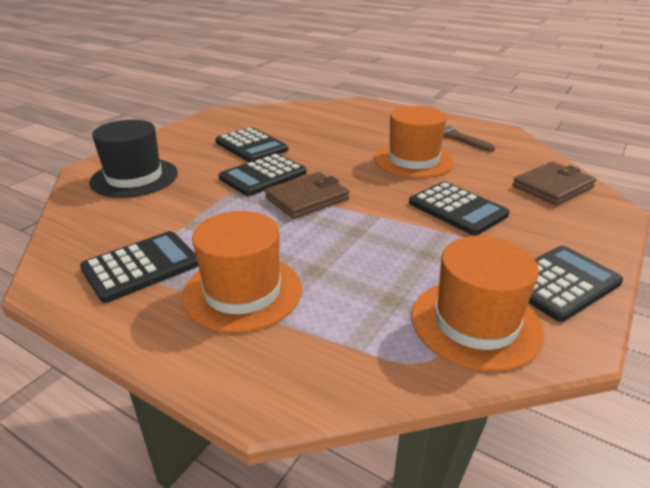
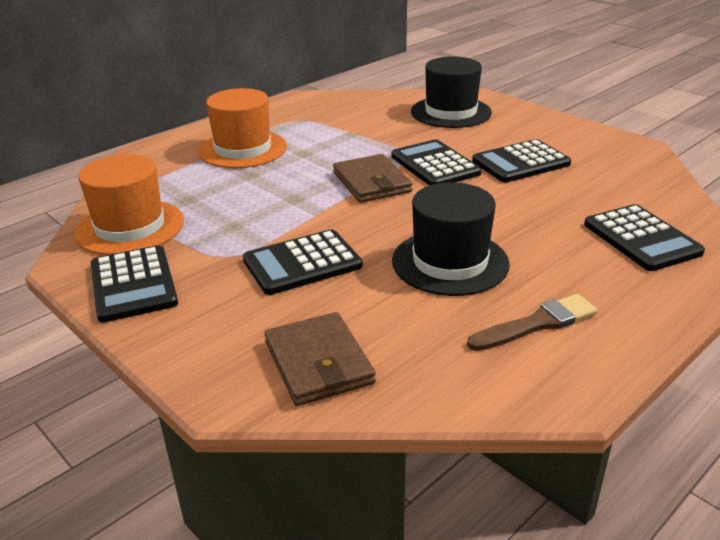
camera: 105 degrees right, 0 degrees up
(141, 266) = (299, 120): black calculator -> black calculator (641, 238)
(413, 160) = (450, 262): orange hat -> black hat

